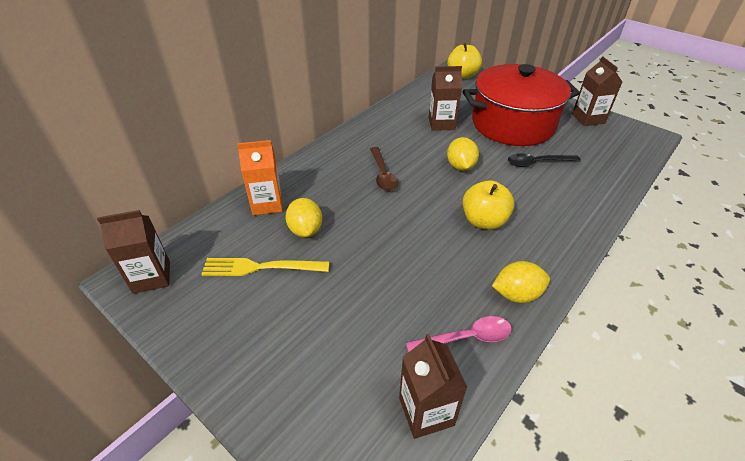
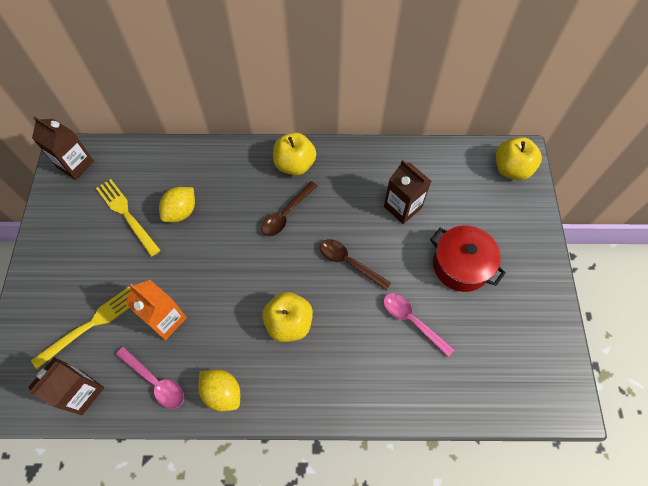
camera: 50 degrees right, 20 degrees up
(267, 204) = (188, 167): orange carton -> orange carton (166, 319)
(344, 149) = (294, 164): none -> yellow apple
(352, 359) = (91, 324): none -> yellow fork
(460, 166) = (349, 262): yellow lemon -> brown spoon
(513, 124) = (461, 265): red pot -> red pot, size x0.58
(537, 163) = (412, 321): black spoon -> pink spoon
(588, 119) = (543, 328): brown carton -> none

